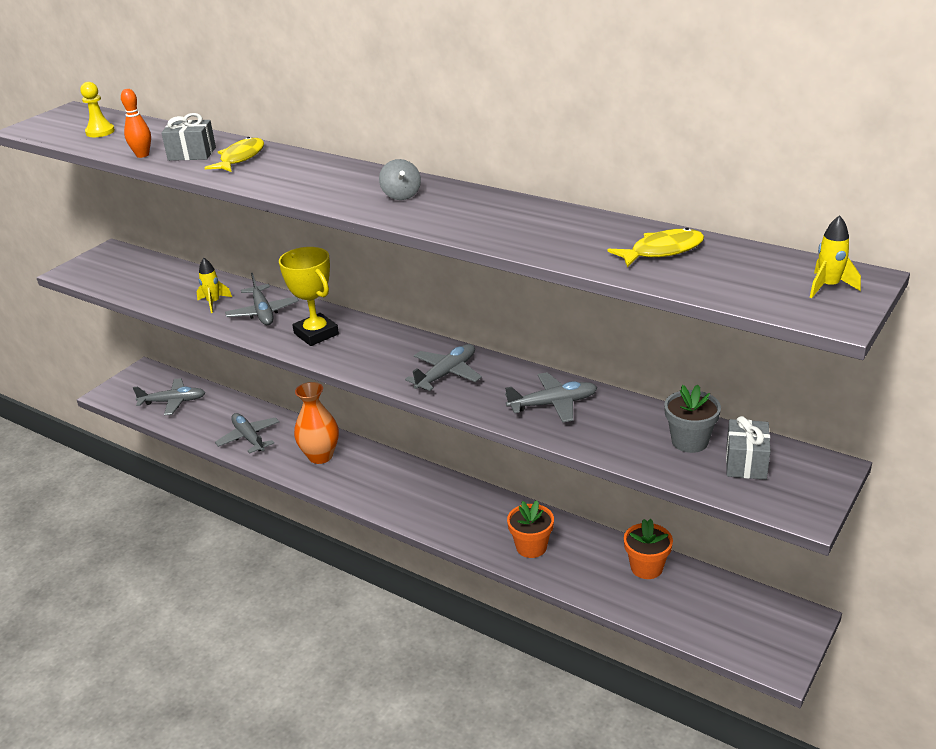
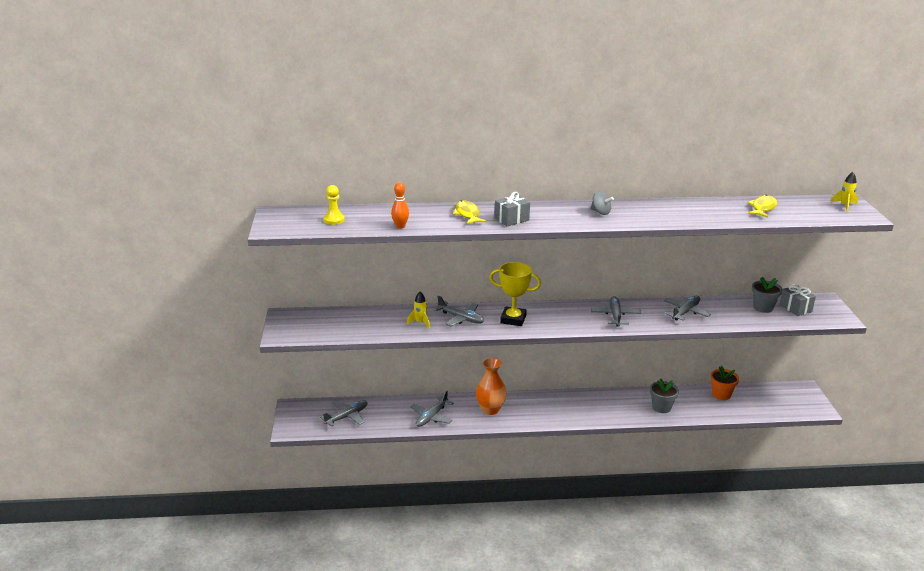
camera: 40 degrees left, 5 degrees down
(192, 154) = (431, 219): grey gift -> grey gift (511, 219)
(249, 438) = (431, 417): grey plane -> grey plane turned 75 degrees counterclockwise
(531, 547) = (661, 407): orange flower pot -> grey flower pot

